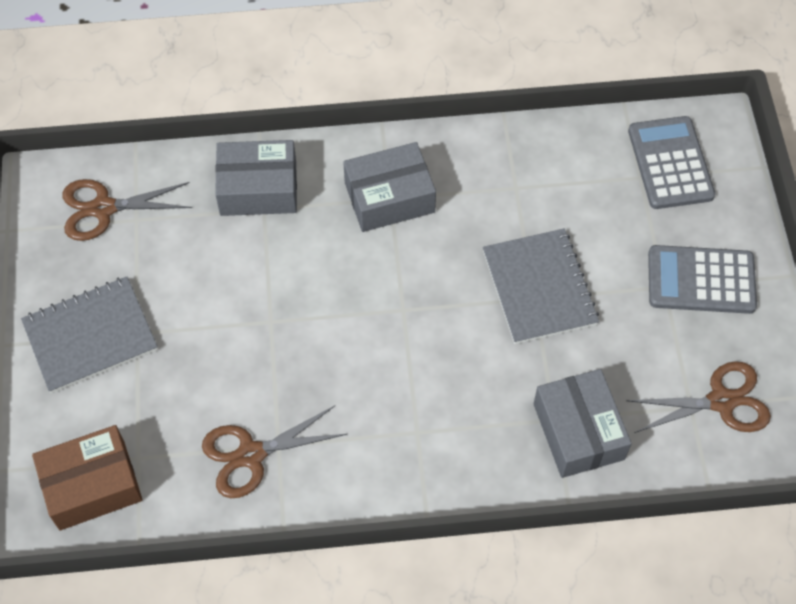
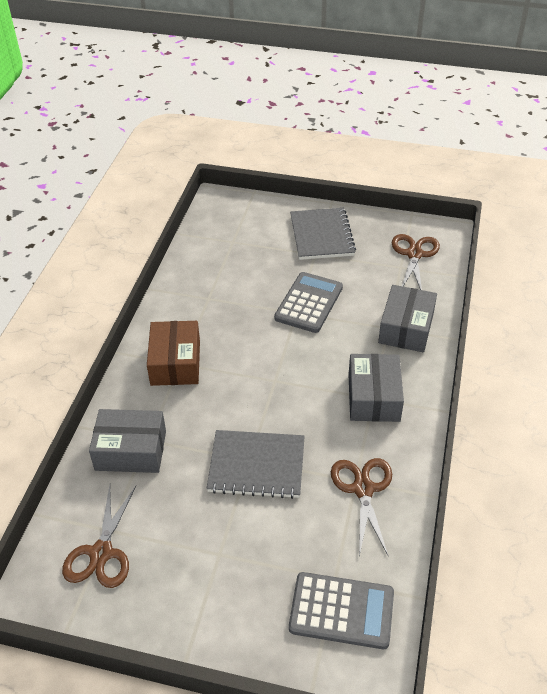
camera: 110 degrees right, 15 degrees down
(92, 485) = (226, 222): brown box -> brown box (175, 363)
(251, 455) = (208, 285): brown scissors -> brown scissors (363, 489)
(701, 280) = (212, 585): grey calculator -> grey calculator (309, 303)

